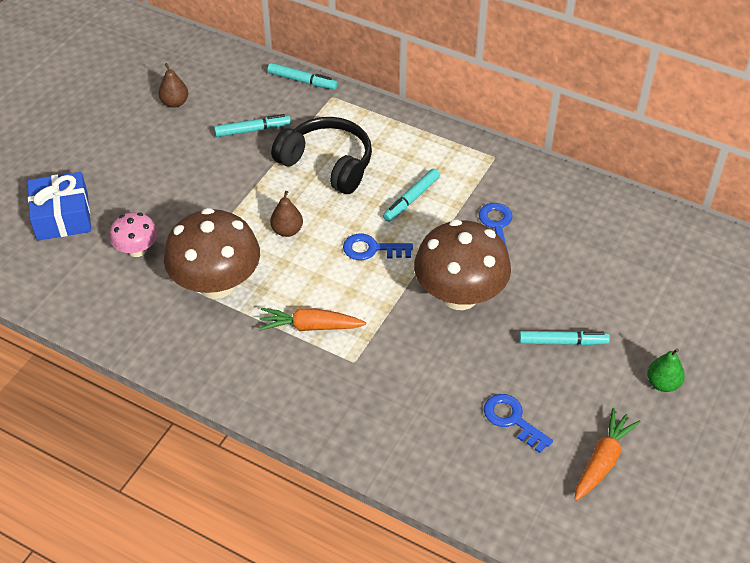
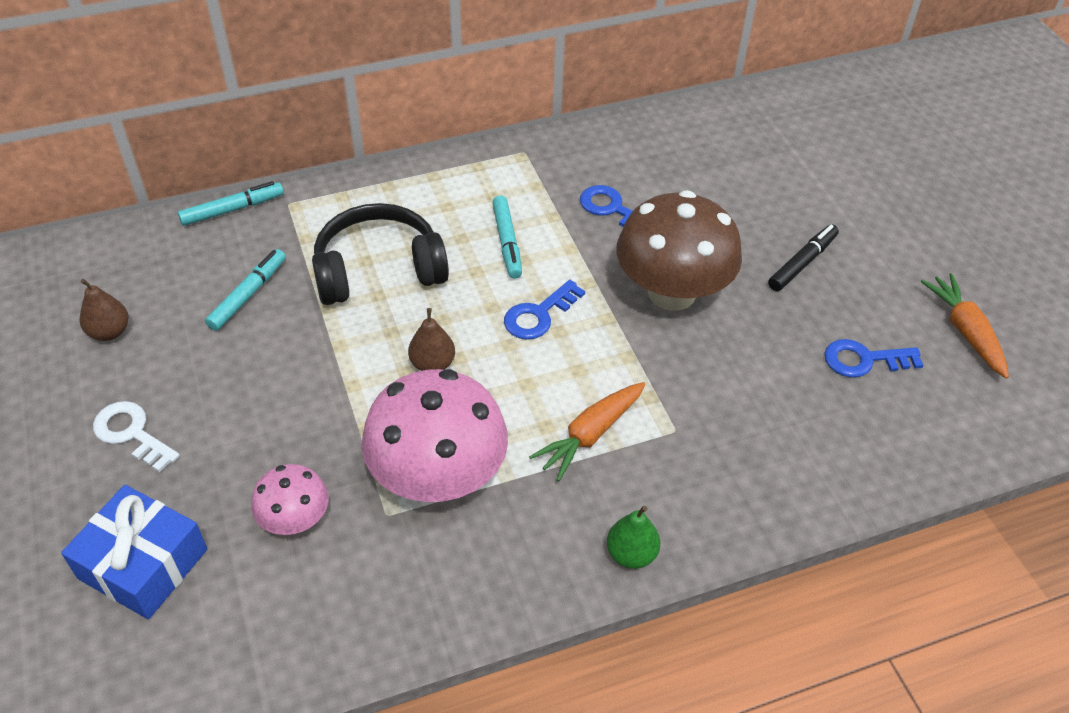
camera: 50 degrees left, 0 degrees up
(126, 157) = (131, 433): none -> white key
(216, 284) = (438, 477): brown mushroom -> pink mushroom
(562, 342) = (802, 263): turquoise marker -> black marker
(662, 383) = (910, 234): green pear -> green pear (631, 554)

